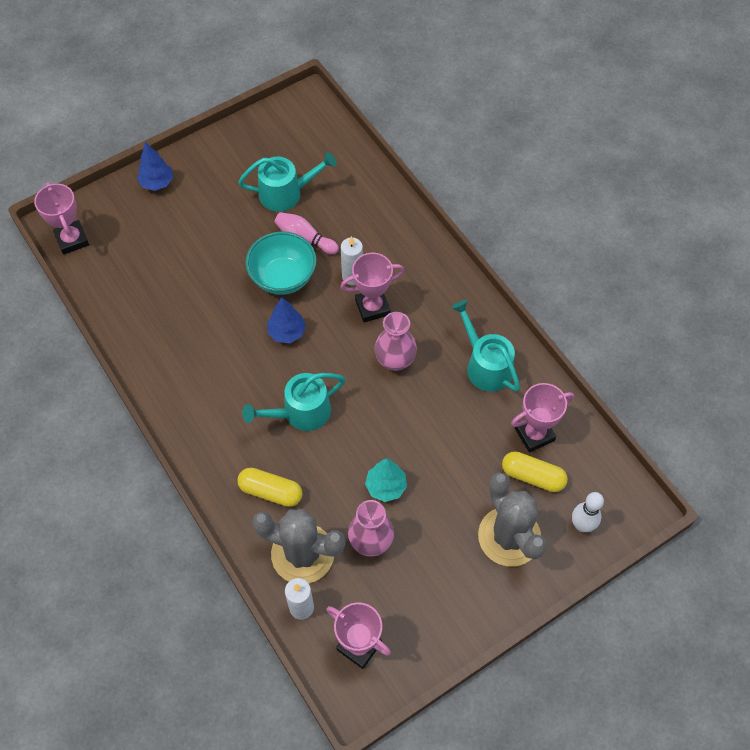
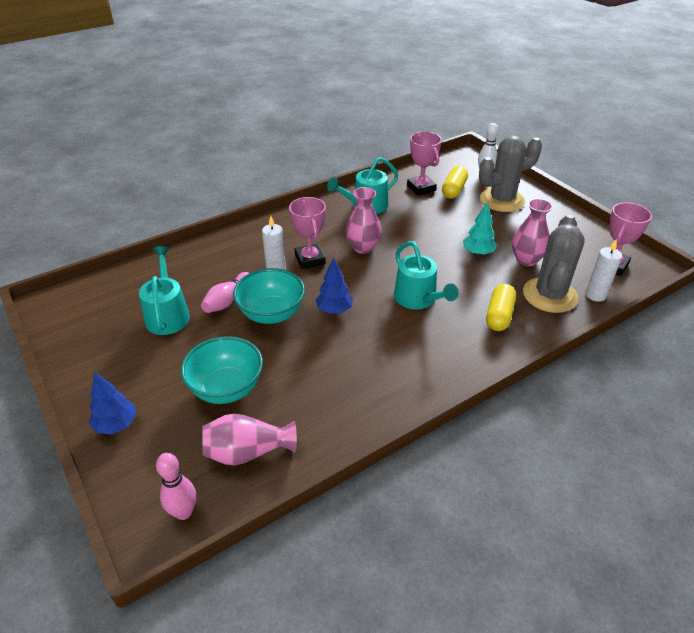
camera: 90 degrees left, 20 degrees down
(72, 240) = (184, 512): pink trophy -> pink bowling pin
(119, 273) = (247, 452): none -> pink vase
(188, 252) = (226, 388): none -> turquoise bowl

